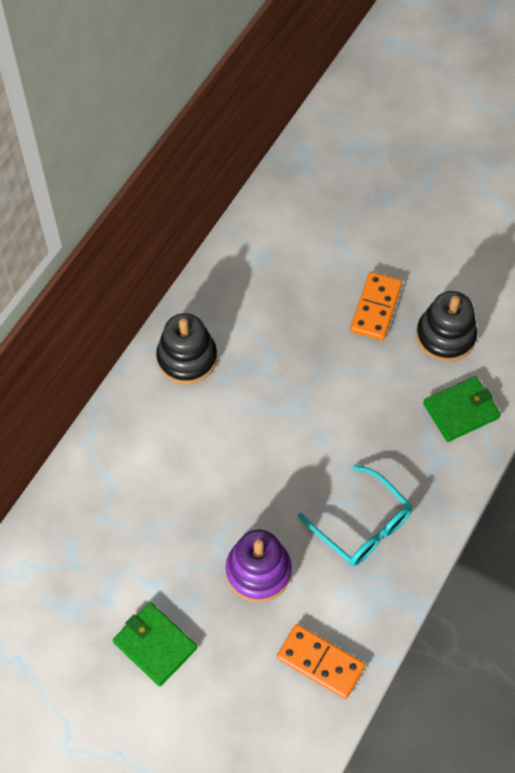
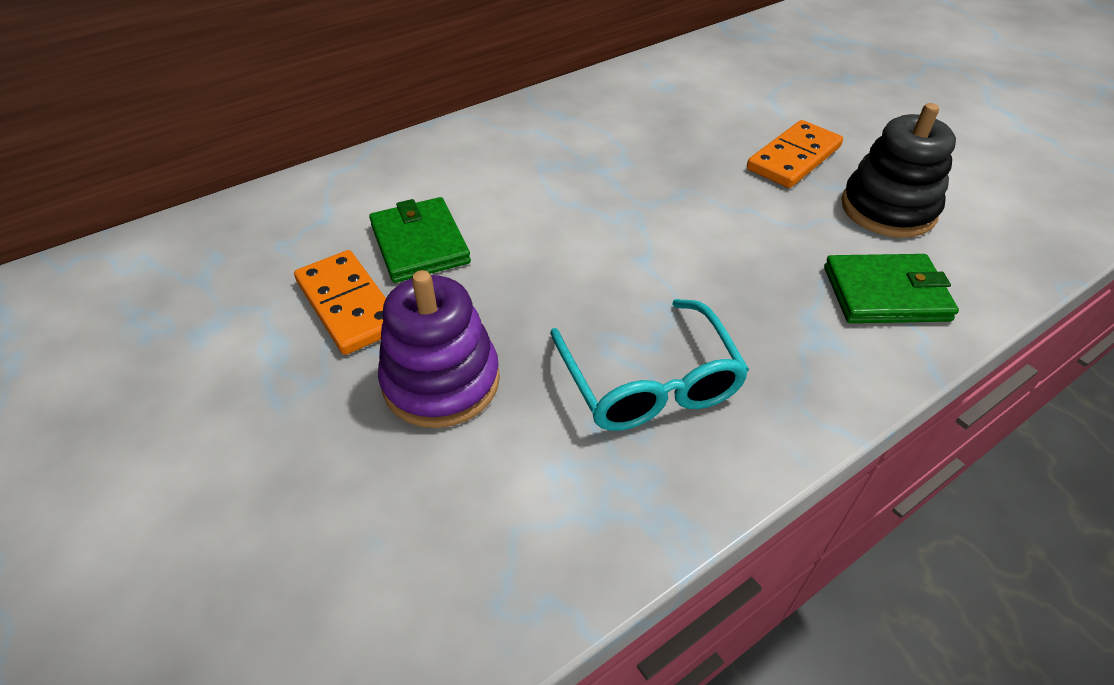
camera: 25 degrees right, 15 degrees down
(155, 645) = (206, 418): green wallet -> green wallet (419, 244)
(187, 358) = (516, 137): black stacking toy -> none
(320, 662) = (449, 566): orange domino -> orange domino (349, 305)

